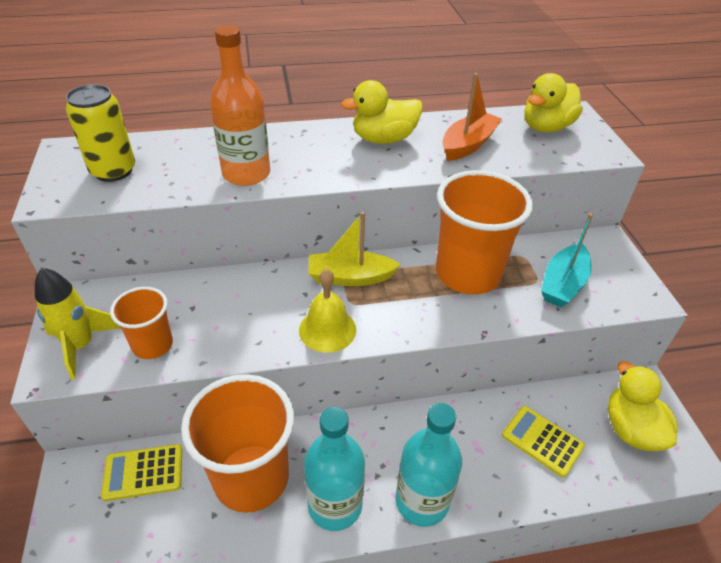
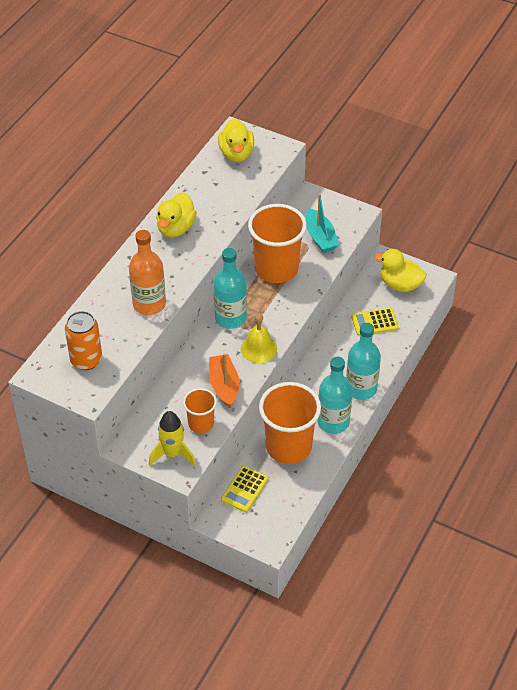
camera: 50 degrees left, 5 degrees up
(113, 171) = (86, 360): yellow can -> orange can
(350, 277) = (230, 318): yellow boat -> turquoise bottle
(468, 144) = (218, 197): orange boat -> orange boat (224, 385)

